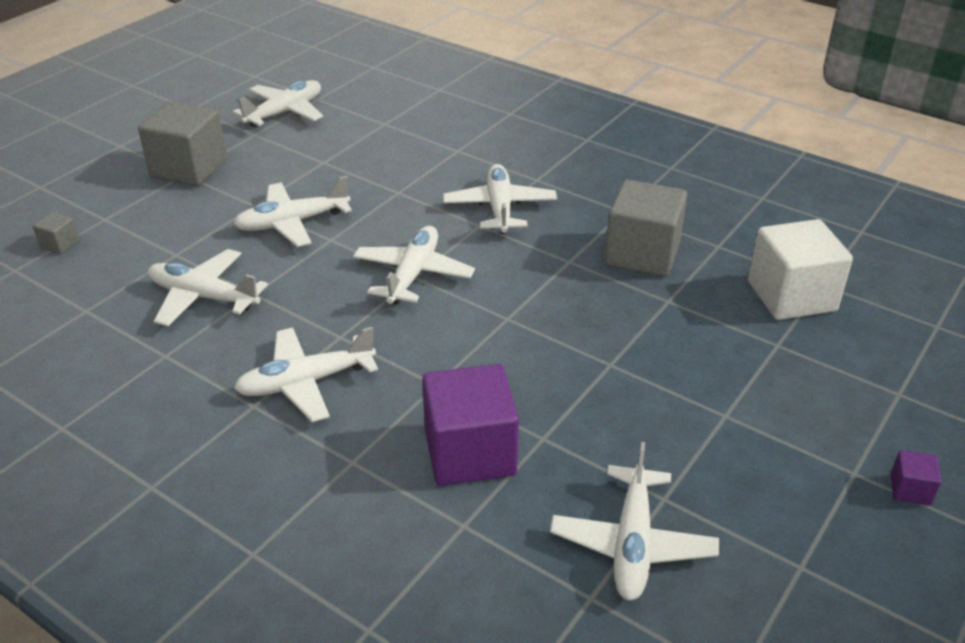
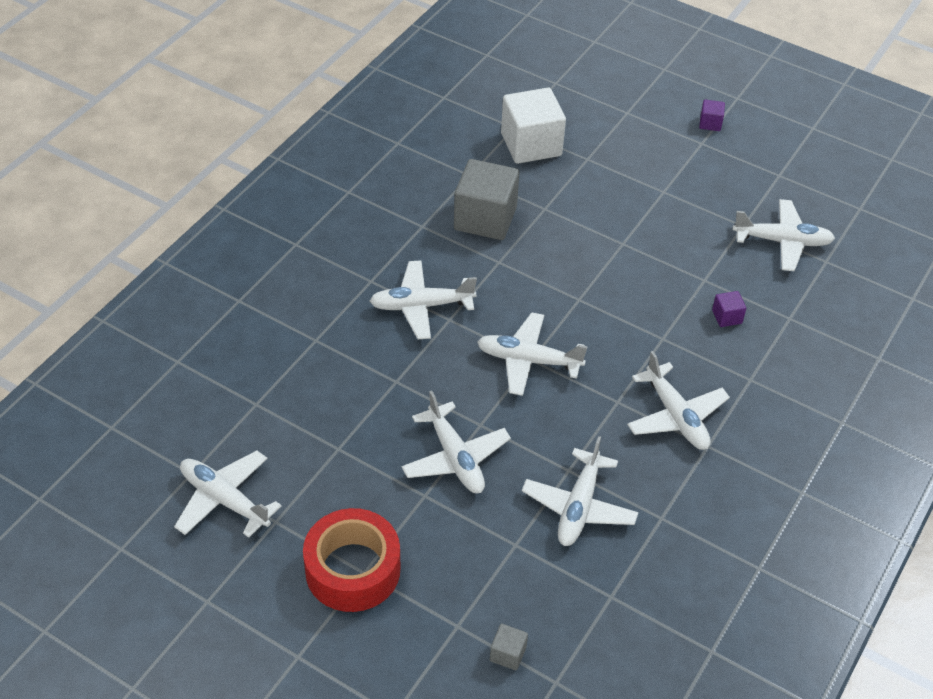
camera: 95 degrees left, 10 degrees up
(189, 168) = (352, 569): grey cube -> red tape
(470, 452) = (727, 317): purple cube -> purple cube, size x0.44

